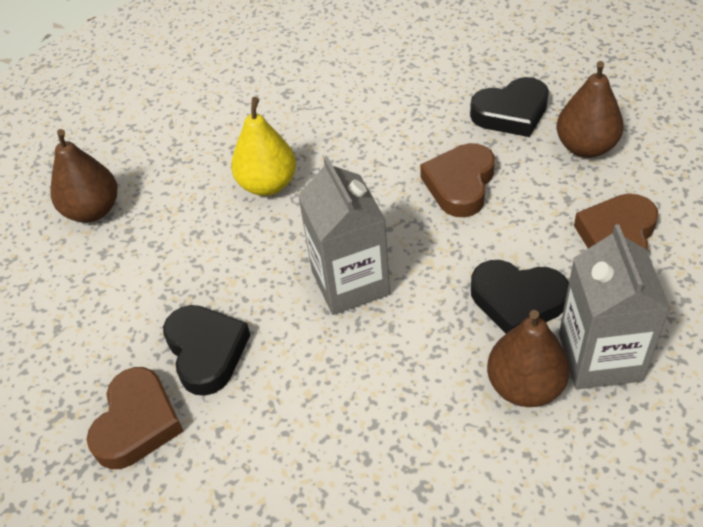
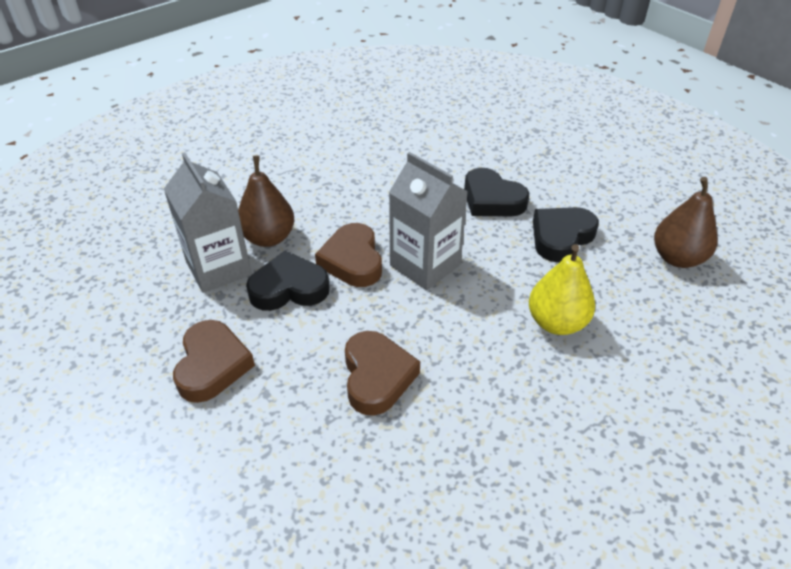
camera: 150 degrees right, 5 degrees down
(137, 423) = (499, 160): brown heart -> brown heart (352, 260)
(511, 113) = (357, 492): black heart -> black heart (561, 237)
(585, 147) = (257, 466): brown pear -> none

